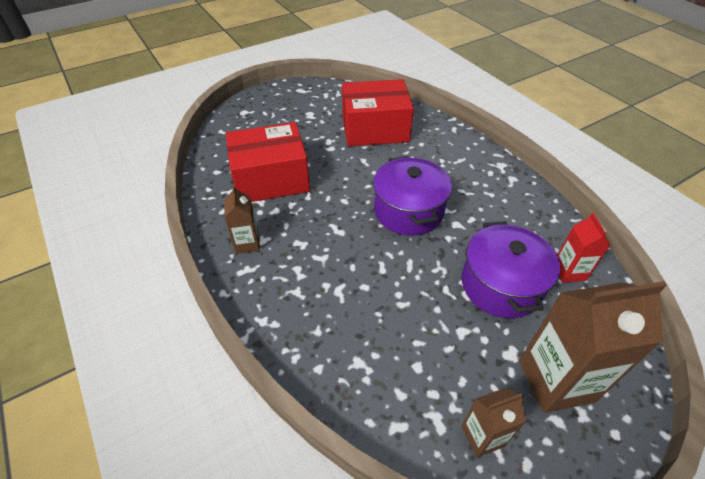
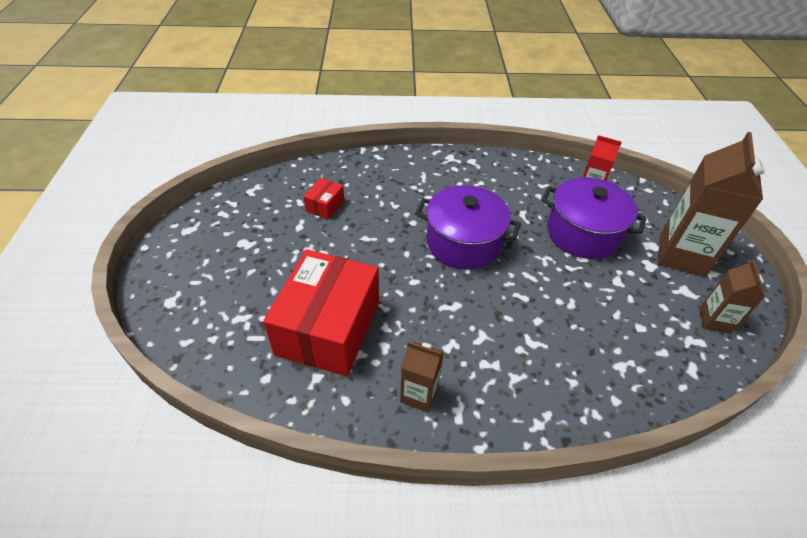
camera: 60 degrees left, 0 degrees up
(375, 129) = (325, 206): red box -> red box, size x0.43

